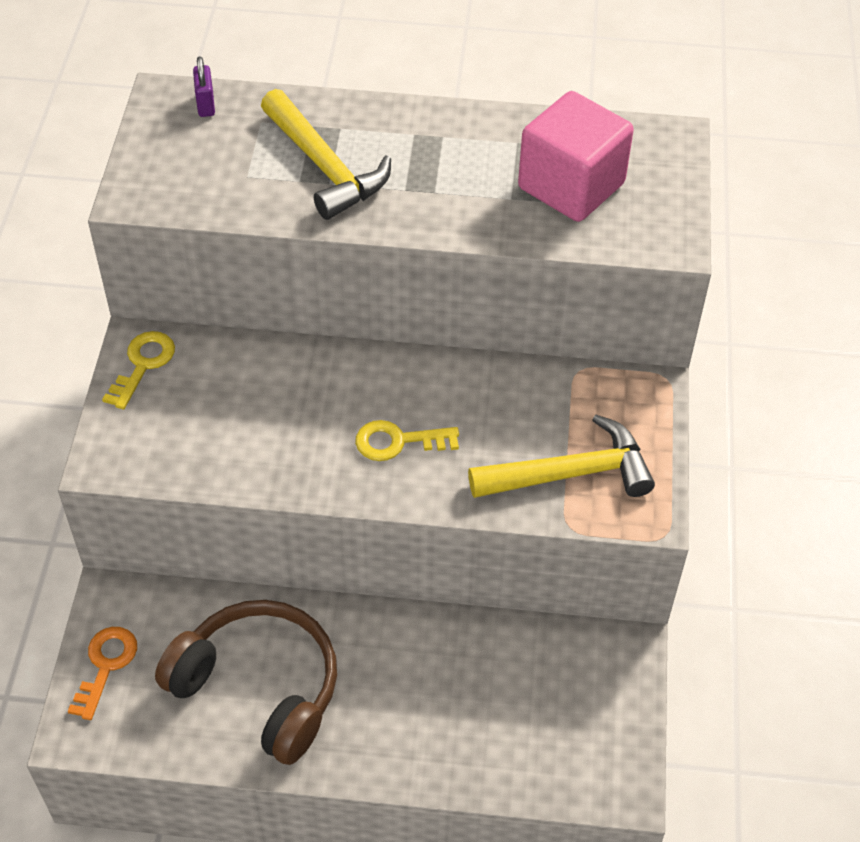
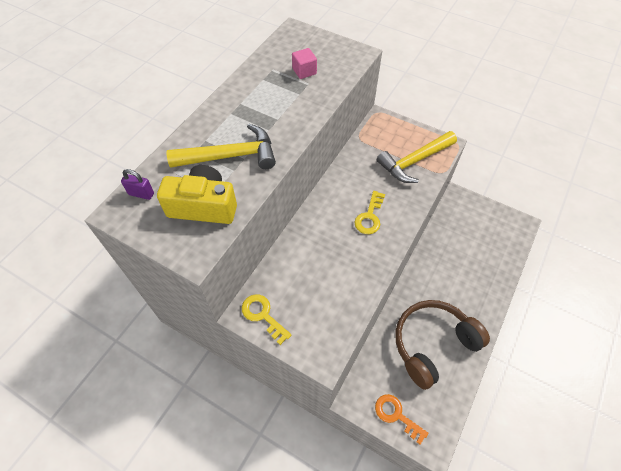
camera: 65 degrees left, 5 degrees up
(216, 174) = (203, 206): none -> yellow camera
(570, 473) = (414, 161): yellow hammer -> yellow hammer turned 135 degrees counterclockwise
(571, 186) = (304, 71): pink cube -> pink cube, size x0.46

